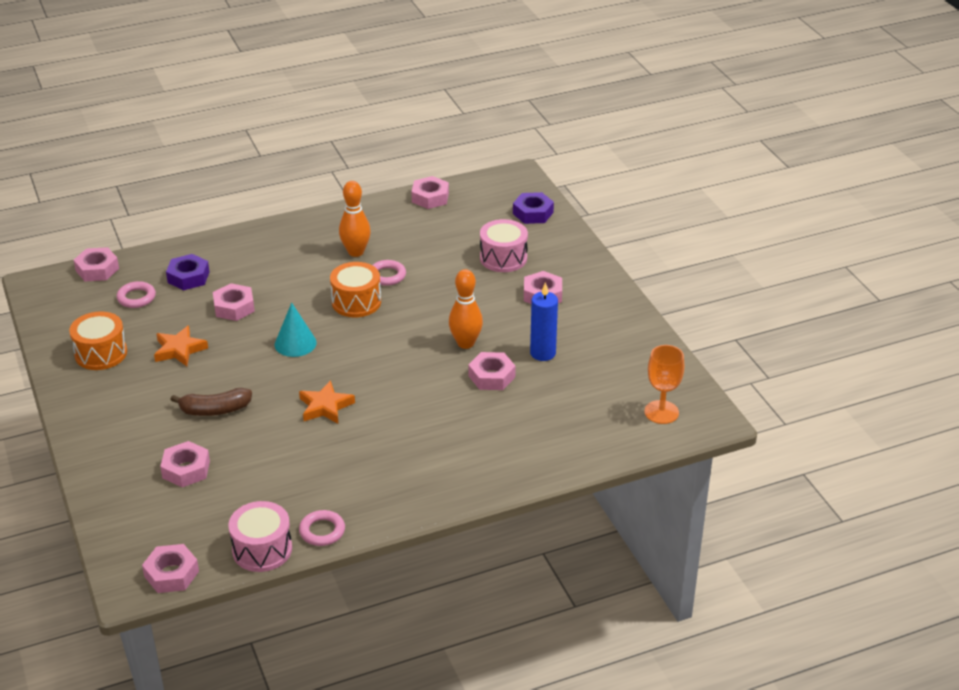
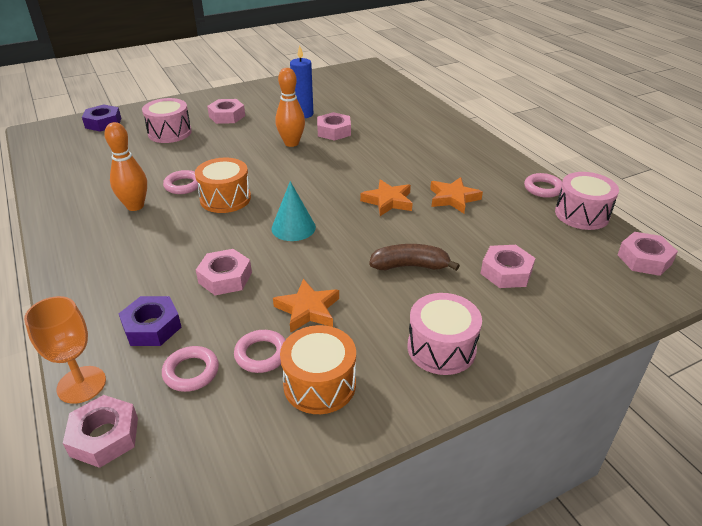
camera: 95 degrees left, 0 degrees up
(110, 415) = (441, 348): none -> pink drum
(140, 327) = (261, 354): none -> pink ring
(215, 410) = (410, 266): brown banana -> brown banana turned 75 degrees counterclockwise
(319, 454) = (453, 198): none -> orange star
(430, 197) = (49, 171): pink nut -> none
(661, 412) = (363, 78): orange goblet -> orange goblet (81, 384)

